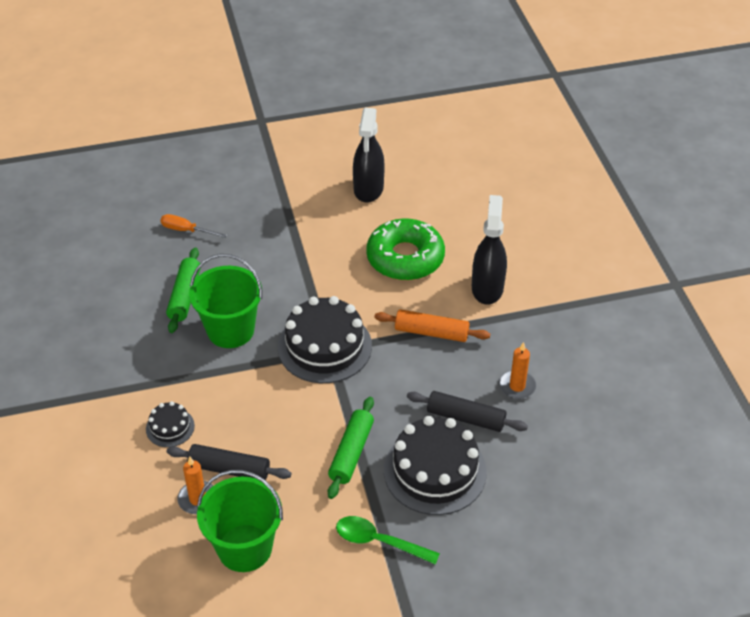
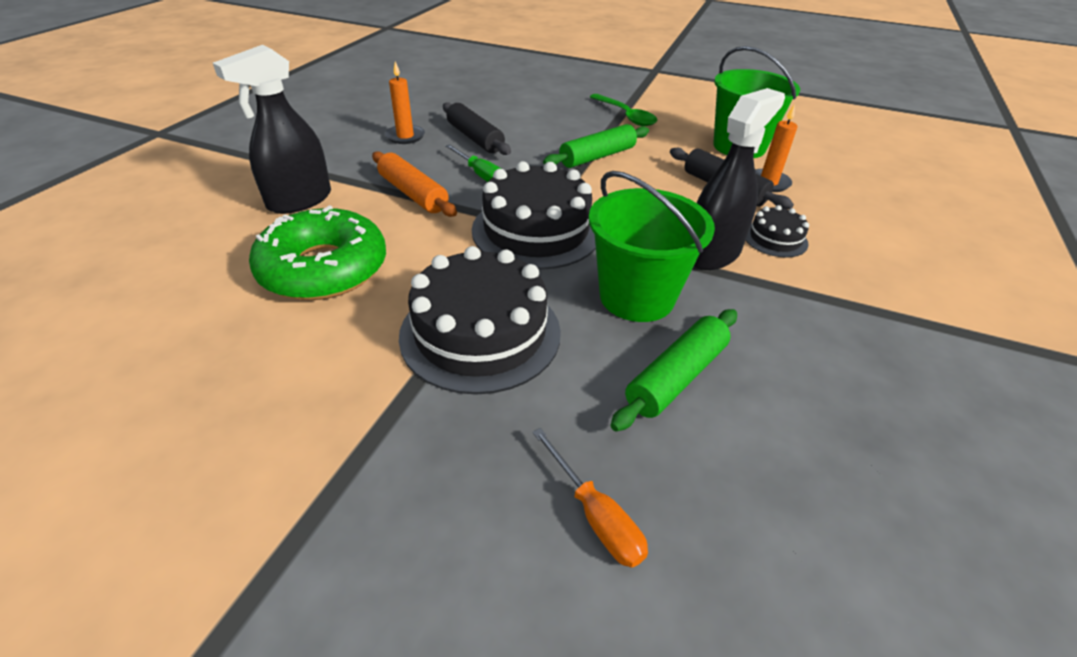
camera: 145 degrees left, 5 degrees down
(368, 189) = (200, 397): black spray bottle -> black spray bottle (712, 253)
(413, 377) = (480, 174): none -> green screwdriver
(435, 471) = (541, 126): black cake -> black cake (480, 333)

